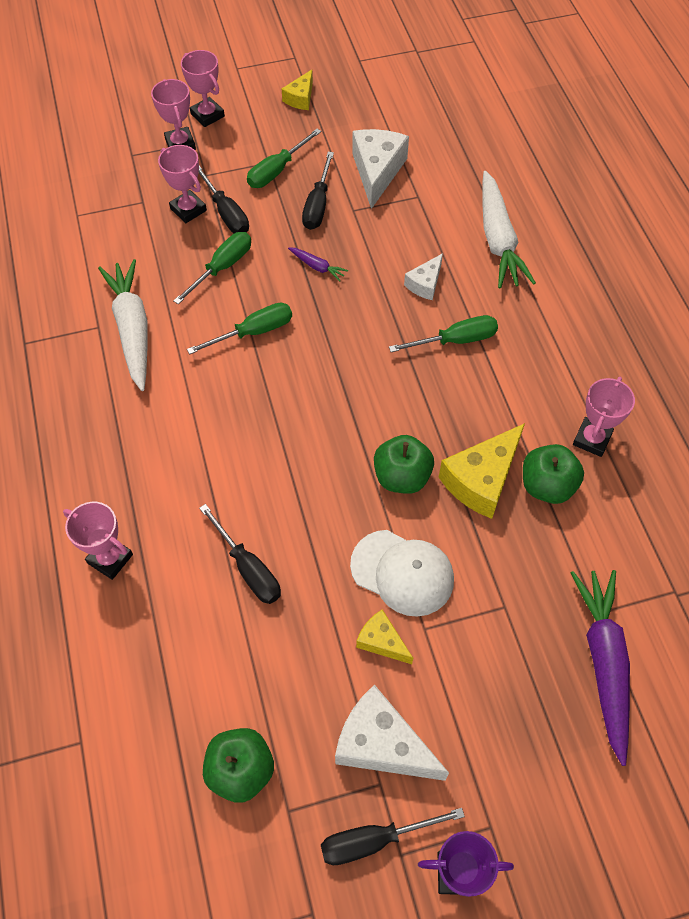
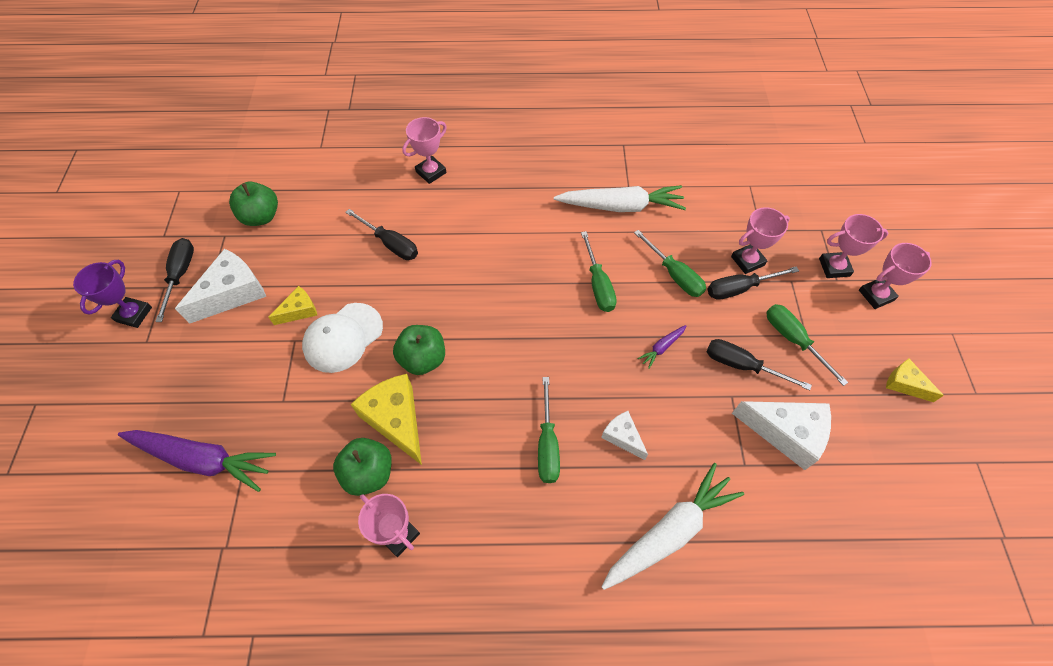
camera: 105 degrees right, 0 degrees up
(248, 568) = (390, 244): black screwdriver -> black screwdriver turned 120 degrees counterclockwise
(498, 239) = (670, 531): white carrot -> white carrot turned 135 degrees clockwise

